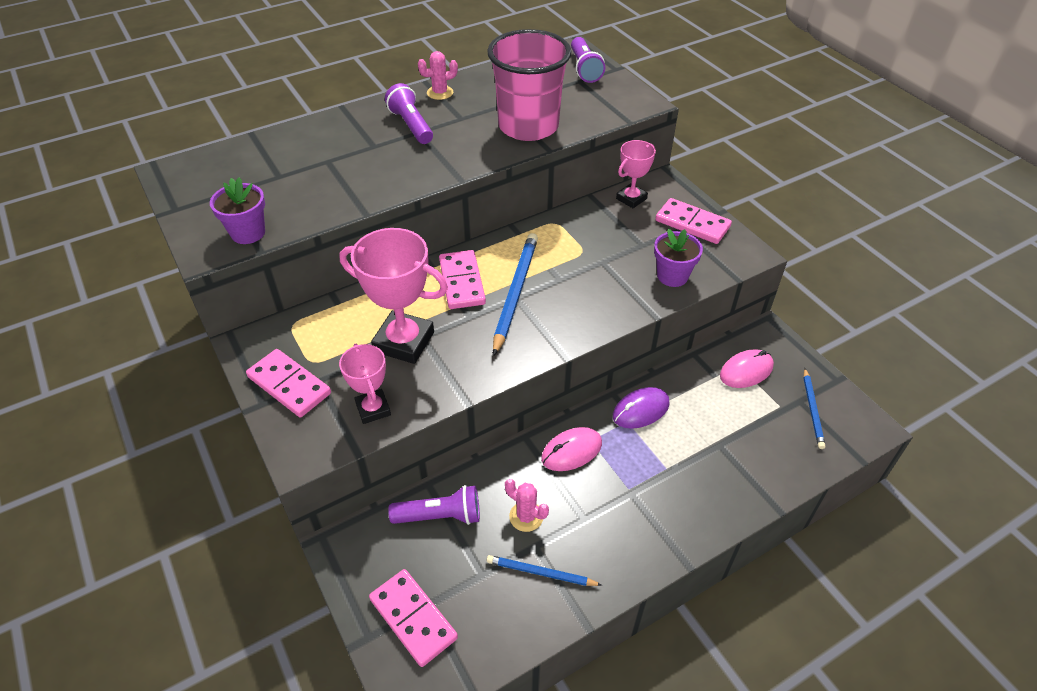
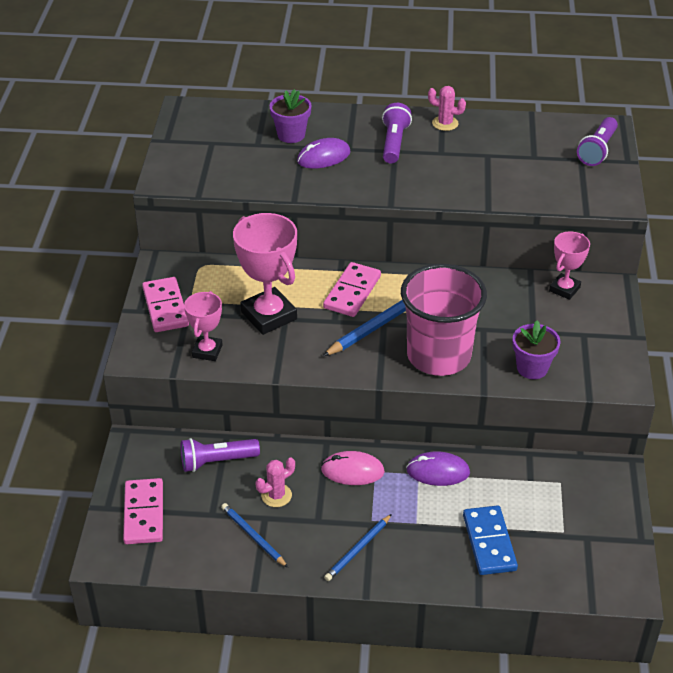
camera: 35 degrees right, 5 degrees down
(248, 233) = (200, 179): purple flower pot -> purple flower pot (291, 135)
(356, 162) = (323, 157): none -> purple mouse
(440, 516) = (216, 461): purple flashlight -> purple flashlight turned 135 degrees clockwise
(526, 516) = (276, 495): pink cactus -> pink cactus turned 75 degrees clockwise
(528, 126) = (491, 182): pink cup -> pink cup (438, 356)
(631, 199) = (564, 289): pink trophy -> pink trophy turned 45 degrees counterclockwise
(692, 224) = (598, 335): pink domino -> none
(737, 450) = (489, 542): none -> blue domino
(746, 371) = (562, 490): pink mouse -> none
(812, 410) = (590, 550): blue pencil -> blue pencil (358, 549)

